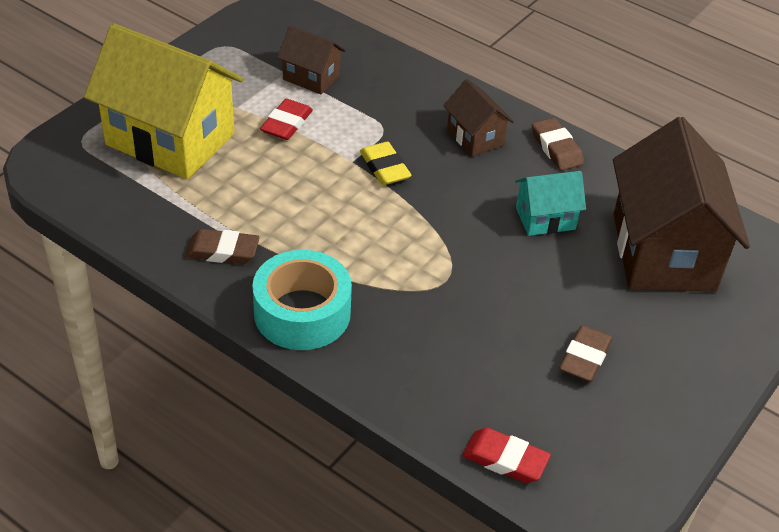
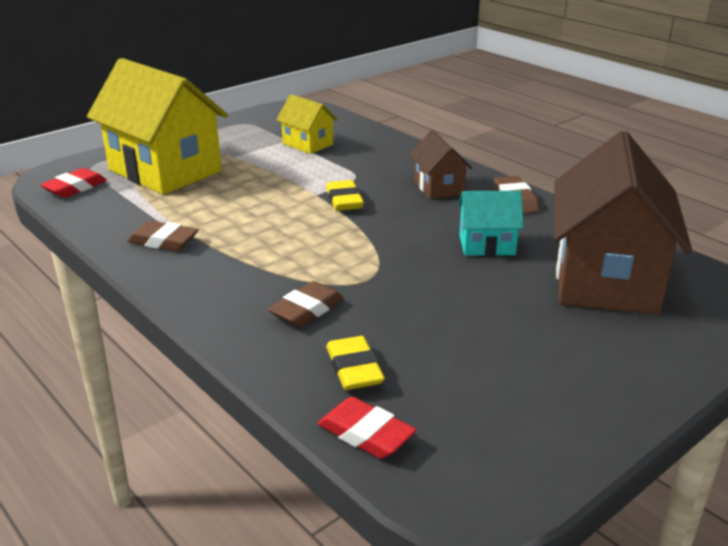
camera: 15 degrees right, 15 degrees down
(286, 124) = (270, 168): red eraser -> red eraser (75, 188)
(302, 313) = (211, 290): turquoise tape -> none
(311, 77) = (307, 144): brown house -> yellow house
(472, 391) = (354, 369): none -> yellow eraser
(585, 357) = (492, 354): brown eraser -> brown eraser (306, 310)

